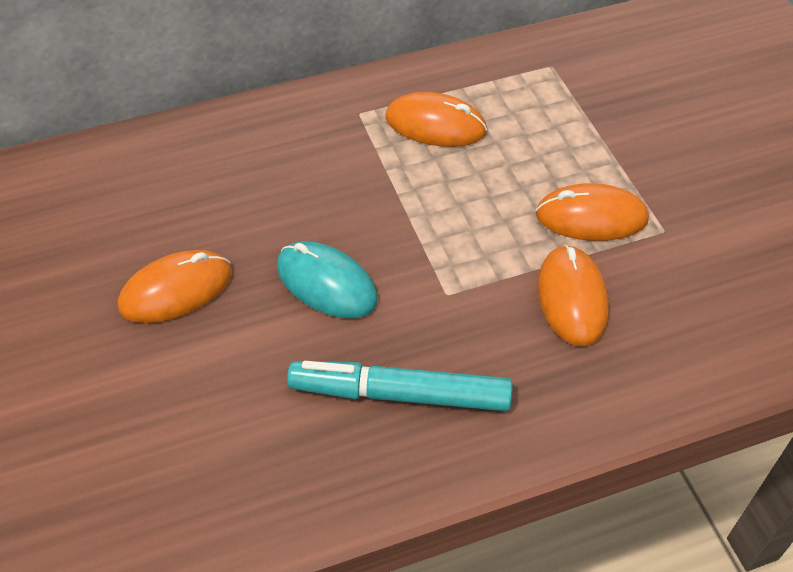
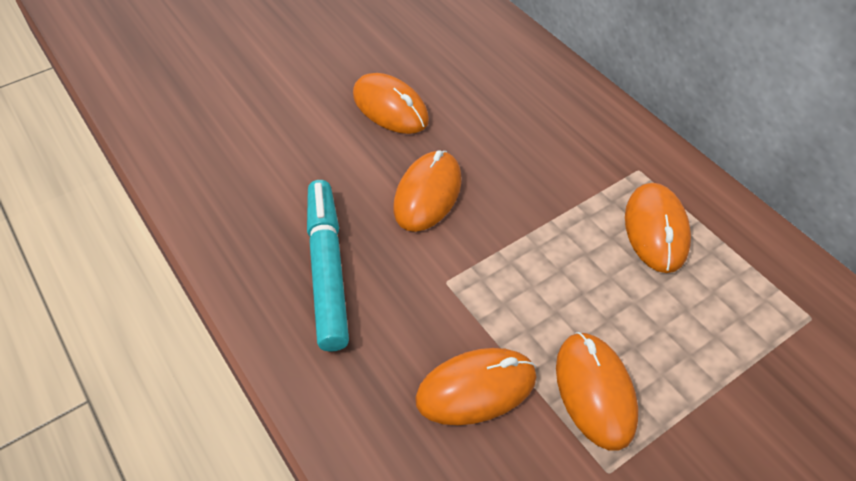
camera: 75 degrees right, 0 degrees up
(326, 283) = (427, 194): turquoise mouse -> orange mouse

